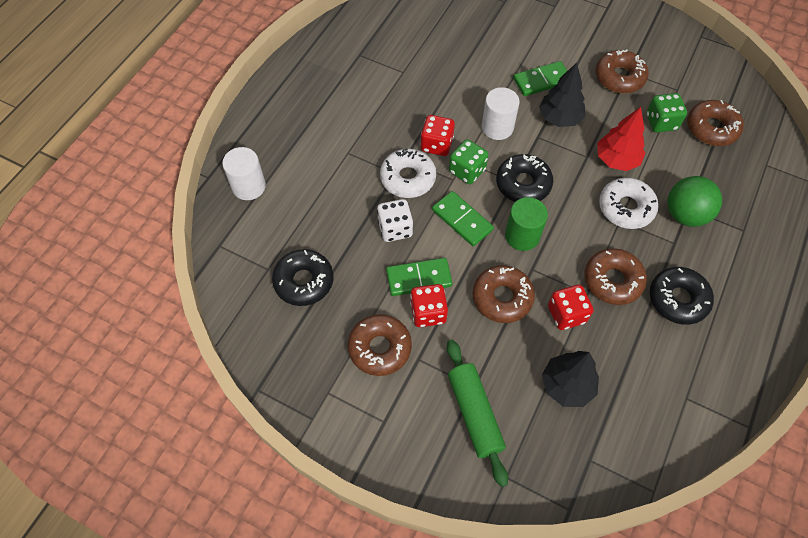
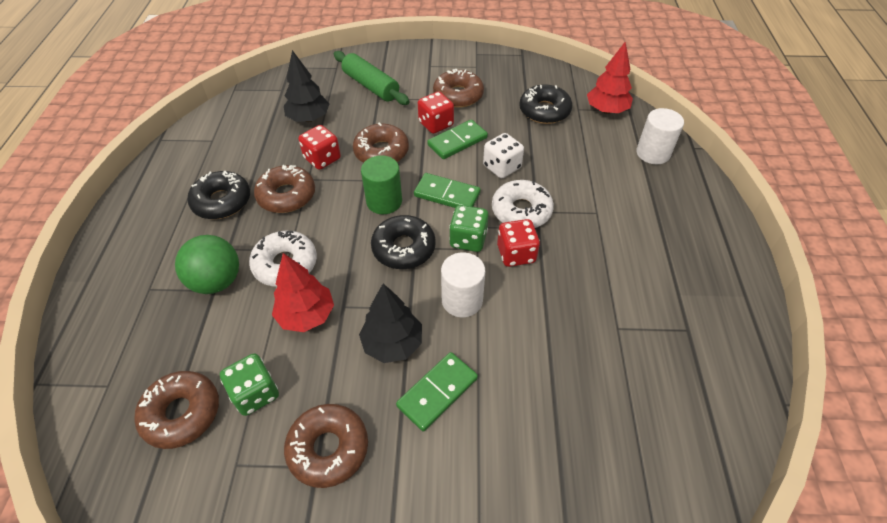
camera: 155 degrees right, 10 degrees down
(242, 254) = (606, 110): none -> red tree

